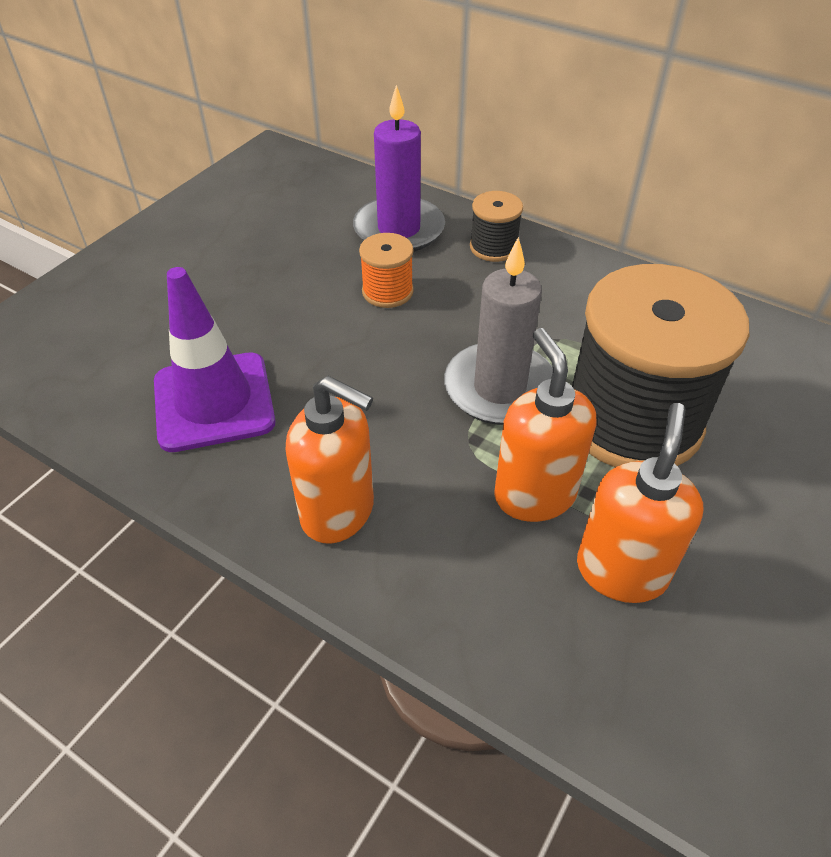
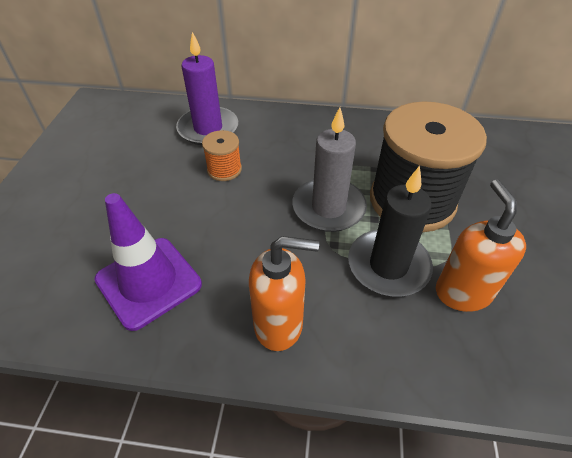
camera: 25 degrees left, 0 degrees up
(493, 247) = (273, 124): black spool -> none
(534, 494) = (388, 265): orange soap dispenser -> black candle

